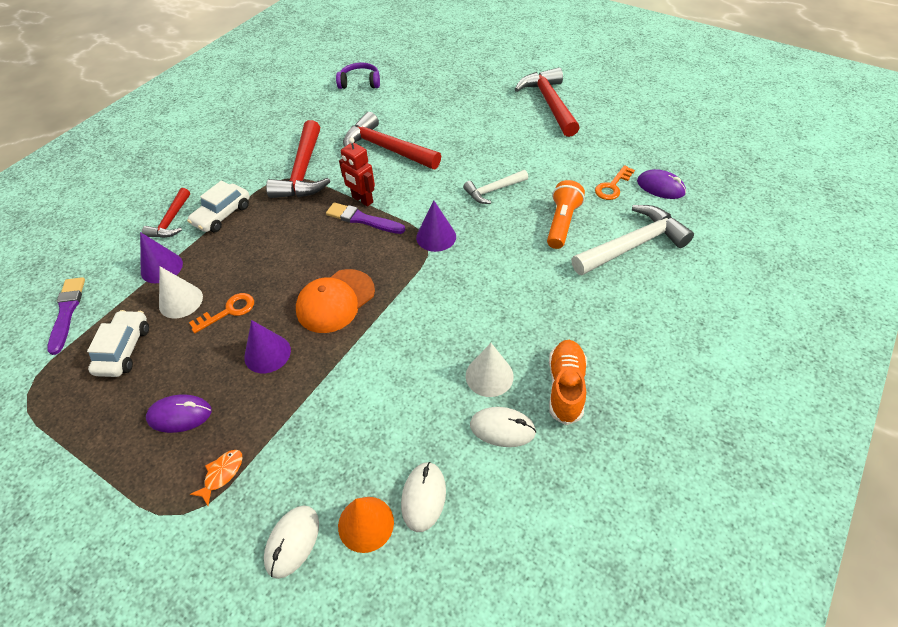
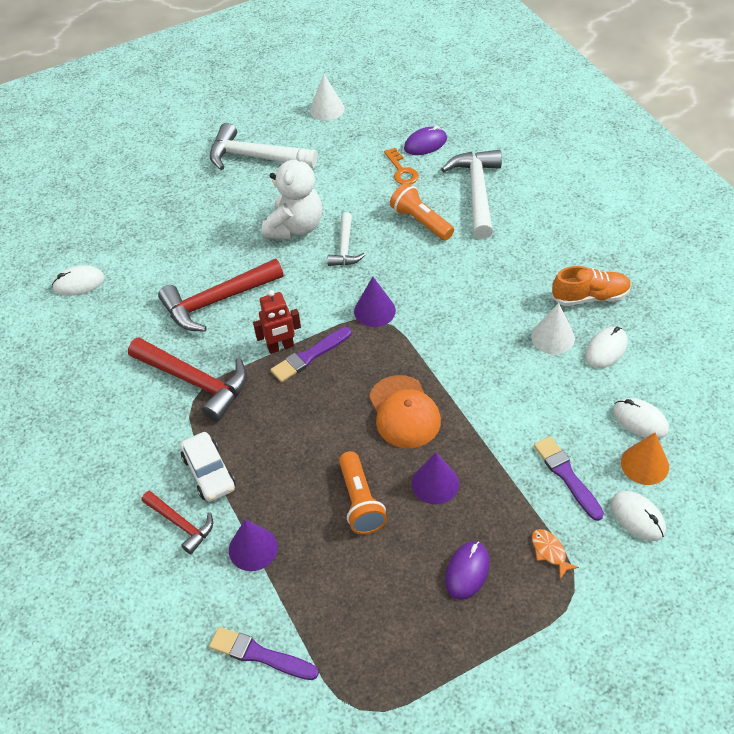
camera: 60 degrees left, 0 degrees up
(124, 349) = (353, 605): white car -> none
(181, 301) = (317, 540): white cone -> white cone (327, 109)
(228, 311) = (360, 501): orange key -> orange flashlight
(319, 455) = (567, 476): none -> purple brush
(360, 82) = (79, 283): purple headphones -> white mouse
(493, 154) = (295, 227): none -> white teddy bear
(549, 103) = (256, 157): red hammer -> white hammer
(565, 387) = (590, 297): orange shoe -> orange shoe turned 135 degrees clockwise

